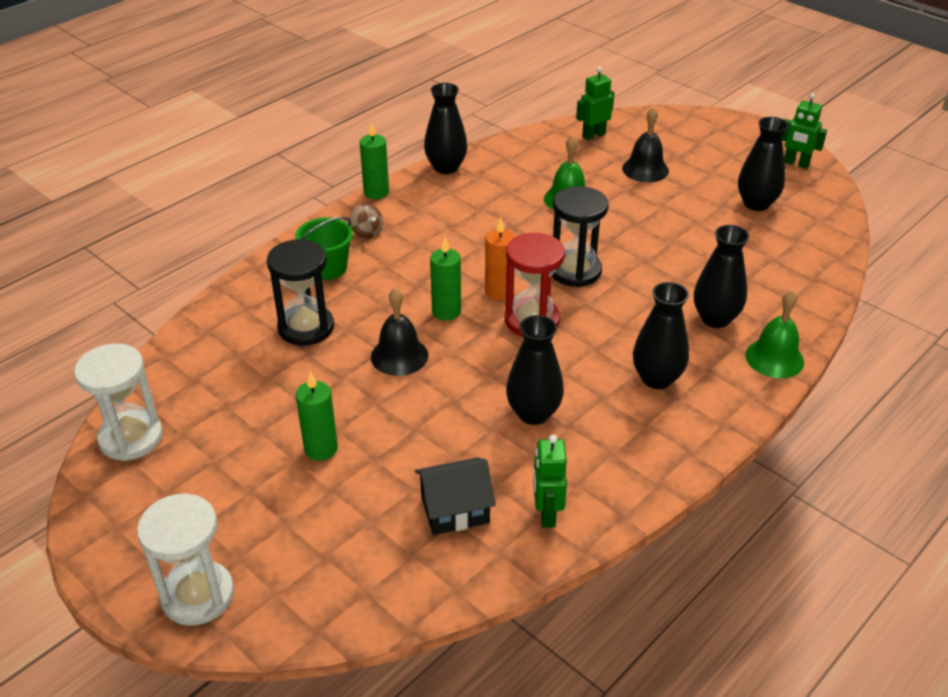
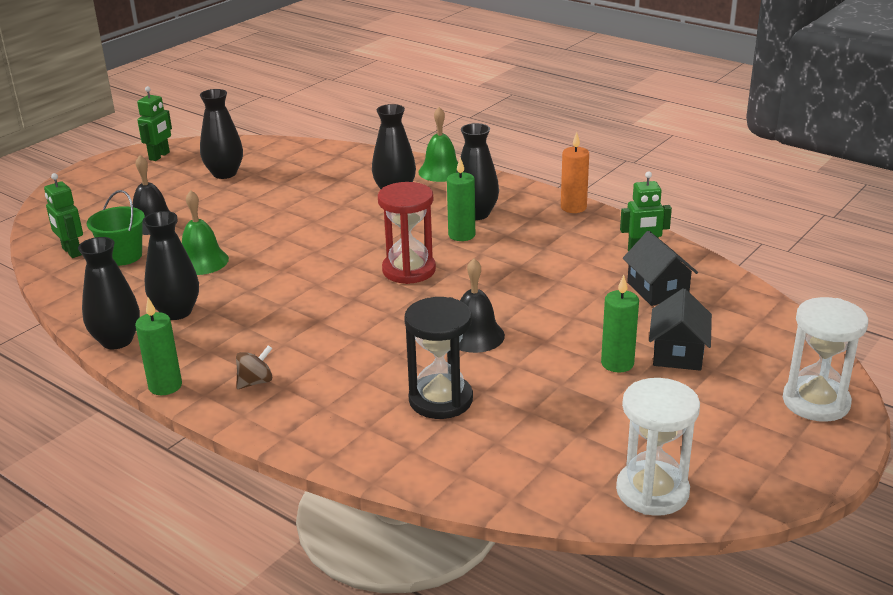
camera: 95 degrees left, 10 degrees down
(323, 499) = (677, 353): none -> black house
(328, 268) = (328, 401): green bucket -> green bucket (123, 256)
(446, 311) = (401, 316): green candle -> green candle (461, 235)
(499, 291) = (365, 289): orange candle -> orange candle (573, 207)
(533, 413) = (534, 263): black vase -> black vase (176, 312)
(575, 271) = (330, 253): black hourglass -> none

